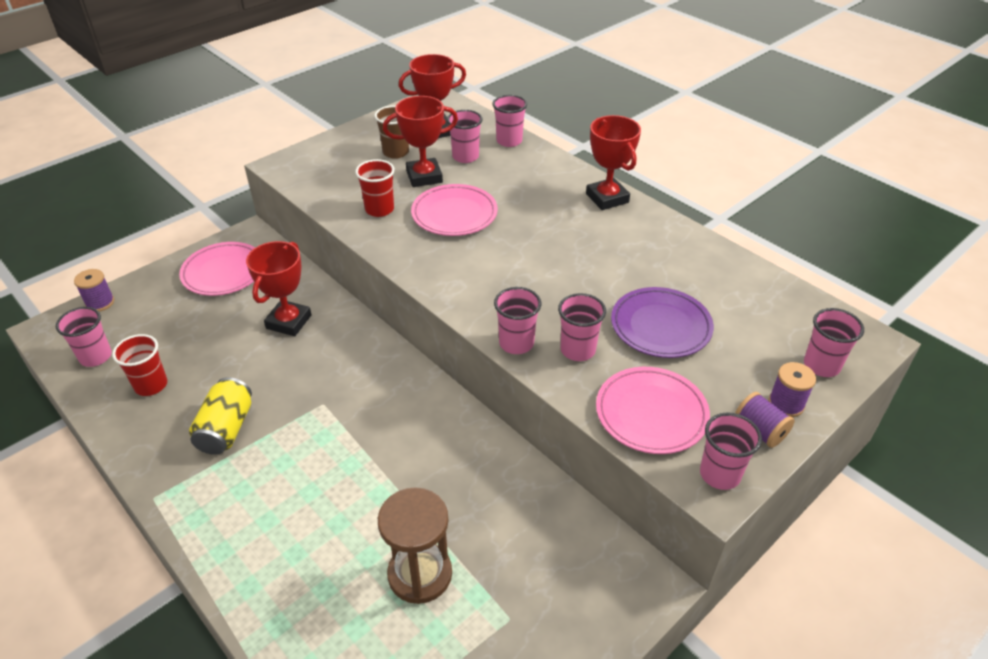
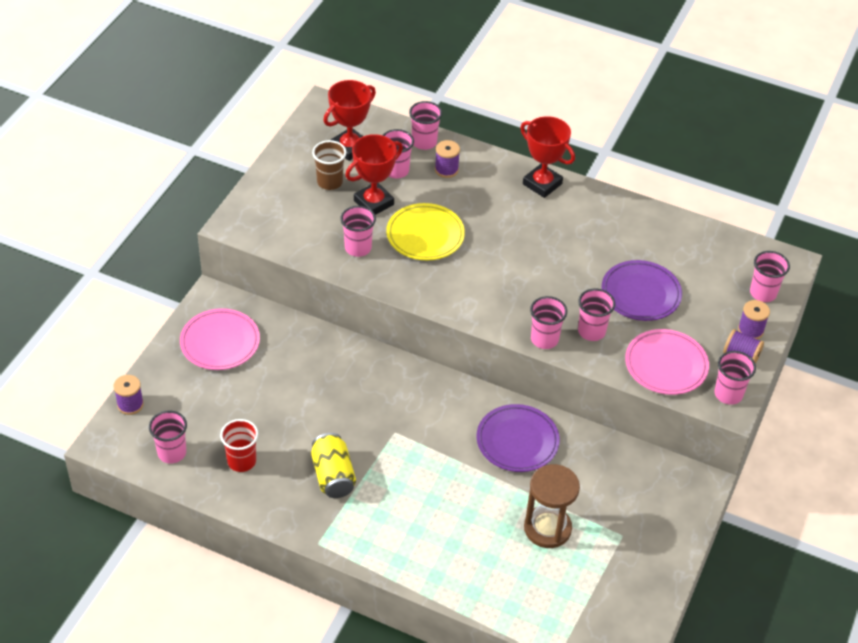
camera: 25 degrees left, 5 degrees up
(289, 322) = (315, 372): red trophy -> none
(379, 209) = (358, 248): red cup -> pink cup
(449, 455) = (517, 441): none -> purple plate
(454, 214) = (425, 235): pink plate -> yellow plate
(515, 166) = (446, 169): none -> purple spool

